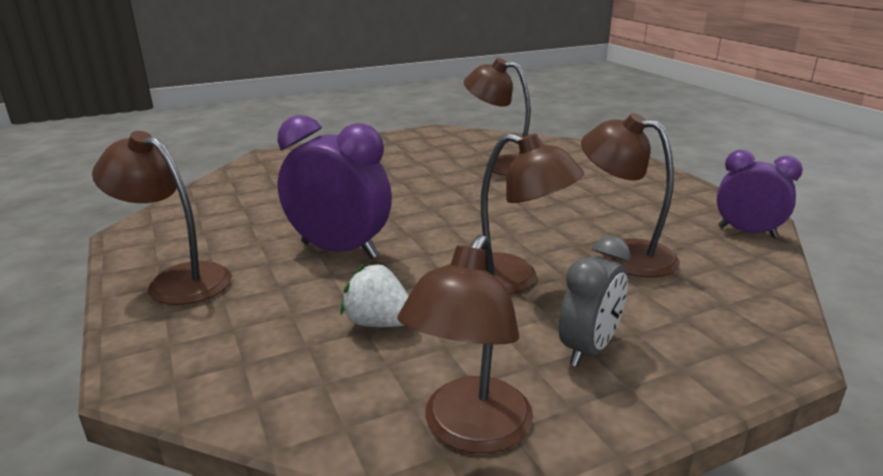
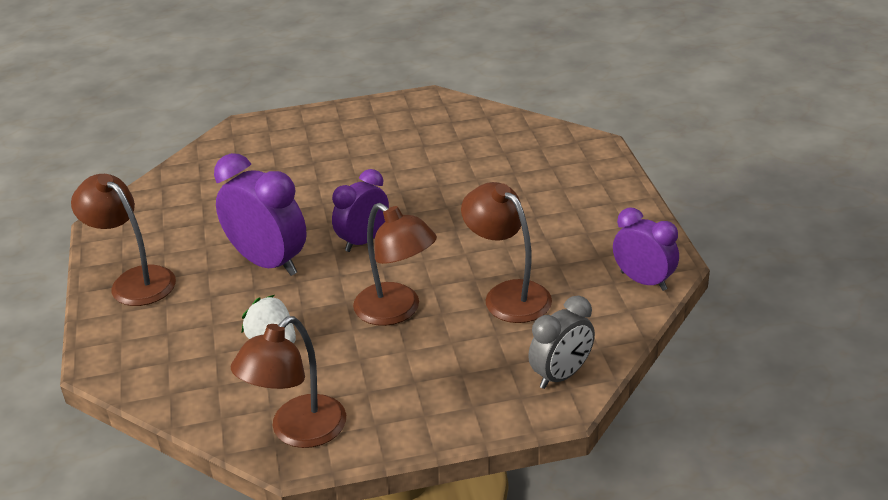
camera: 15 degrees right, 10 degrees up
(437, 224) = (363, 241): none -> purple clock
(501, 165) = (467, 163): brown lamp -> none
(588, 349) = (415, 382): grey clock -> grey clock (561, 375)

